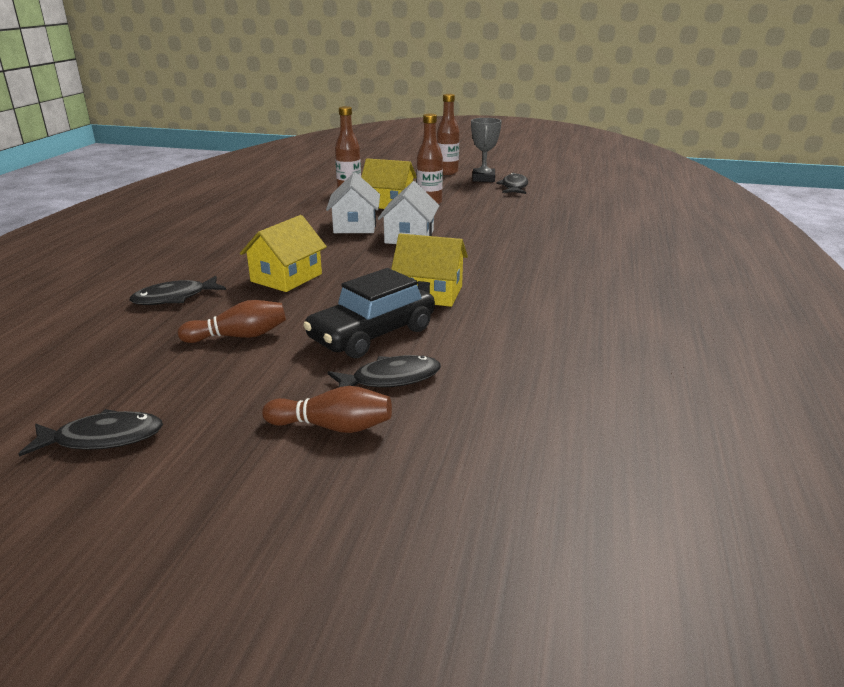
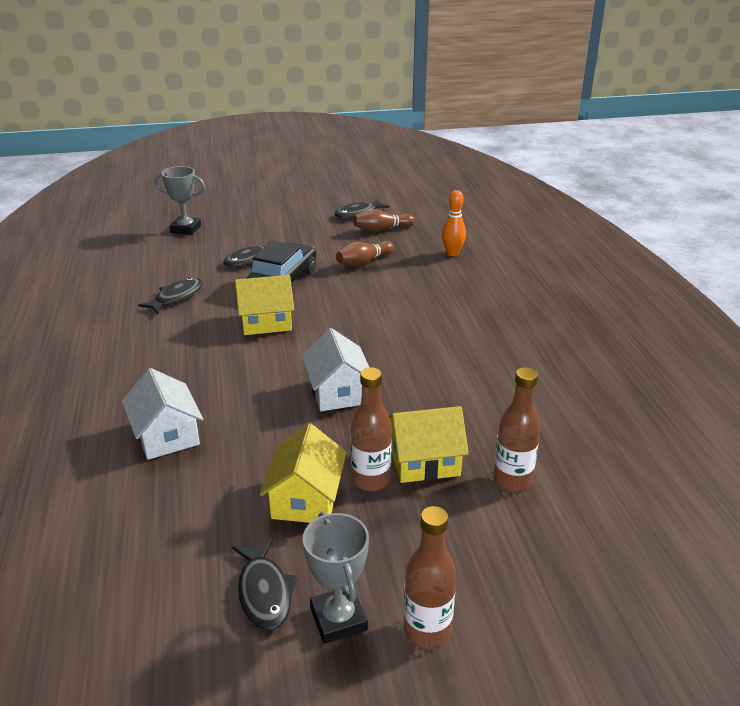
camera: 155 degrees right, 5 degrees up
(114, 322) = (452, 253): none -> orange bowling pin
(174, 298) = (446, 275): black fish -> black fish (176, 297)
(286, 277) = (394, 310): yellow house -> yellow house (306, 499)
(333, 427) = (262, 236): brown bowling pin -> brown bowling pin (382, 229)
(355, 225) = (415, 396): white house -> white house (166, 435)
(471, 494) = (186, 229): none -> grey trophy

